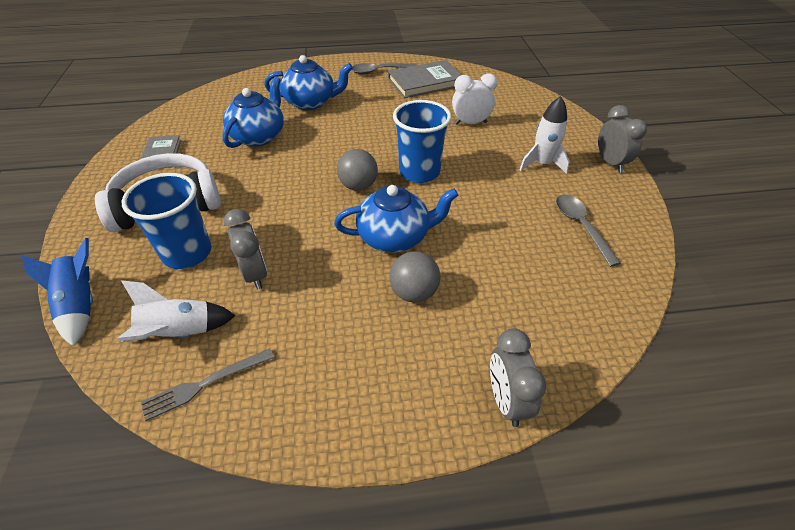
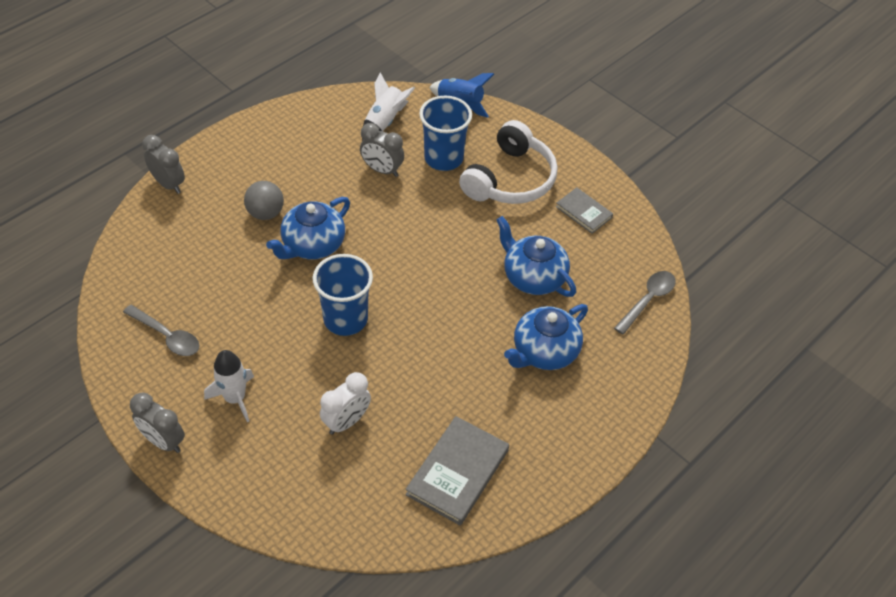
camera: 140 degrees right, 5 degrees up
(205, 384) = (340, 111): grey fork -> none
(259, 136) = (533, 277): blue teapot -> blue teapot turned 150 degrees clockwise
(358, 186) = (385, 274): grey ball -> none
(379, 71) = (534, 460): grey spoon -> grey spoon (647, 300)

